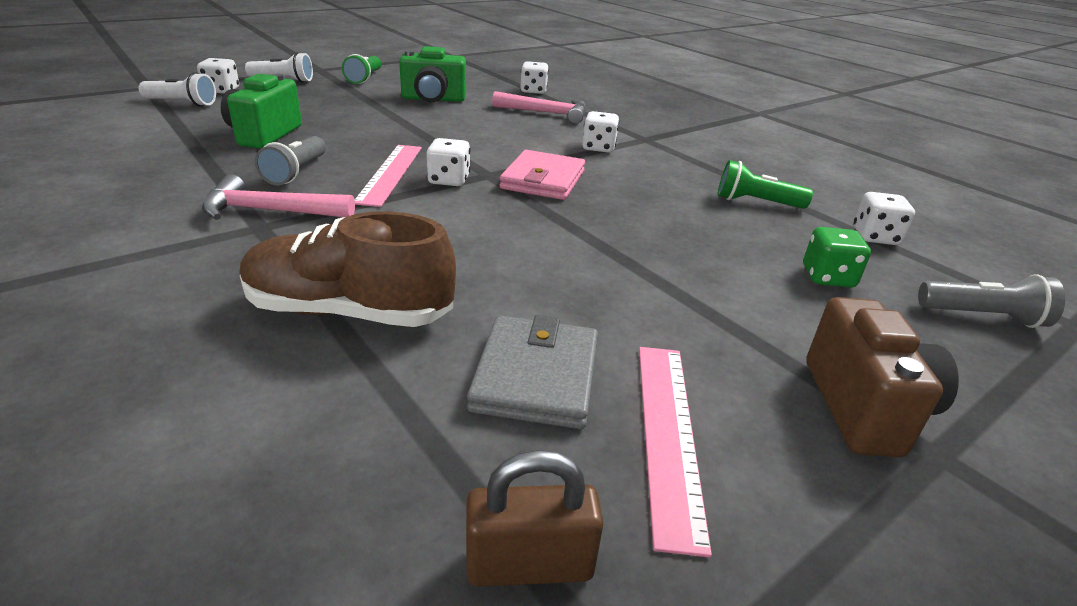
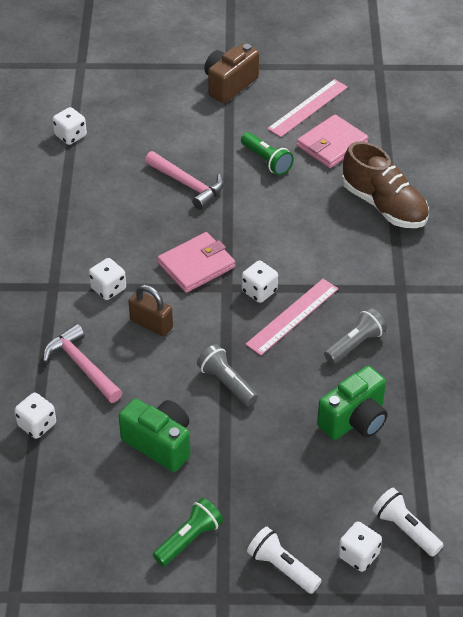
camera: 140 degrees left, 15 degrees up
(271, 211) = (389, 302): pink hammer -> pink hammer (187, 184)
(529, 564) = (382, 99): brown padlock -> brown padlock (151, 324)
(536, 376) = (332, 144): grey wallet -> pink wallet
(756, 202) = (90, 186): green flashlight -> green flashlight (266, 161)
(828, 277) = (144, 128): green dice -> none
(983, 317) = (113, 85): grey flashlight -> grey flashlight (227, 383)

